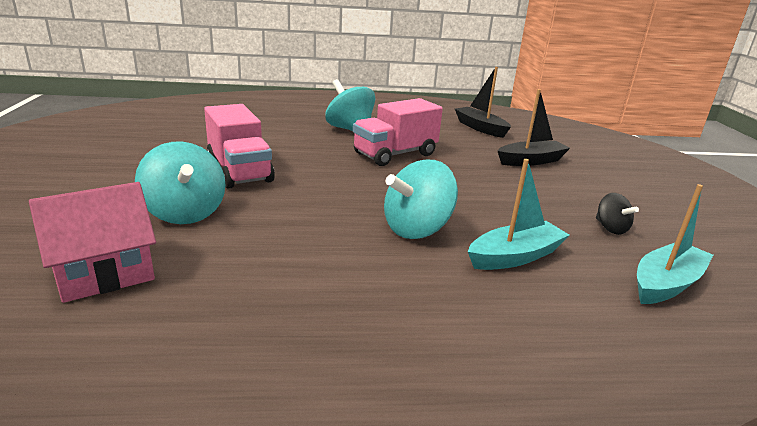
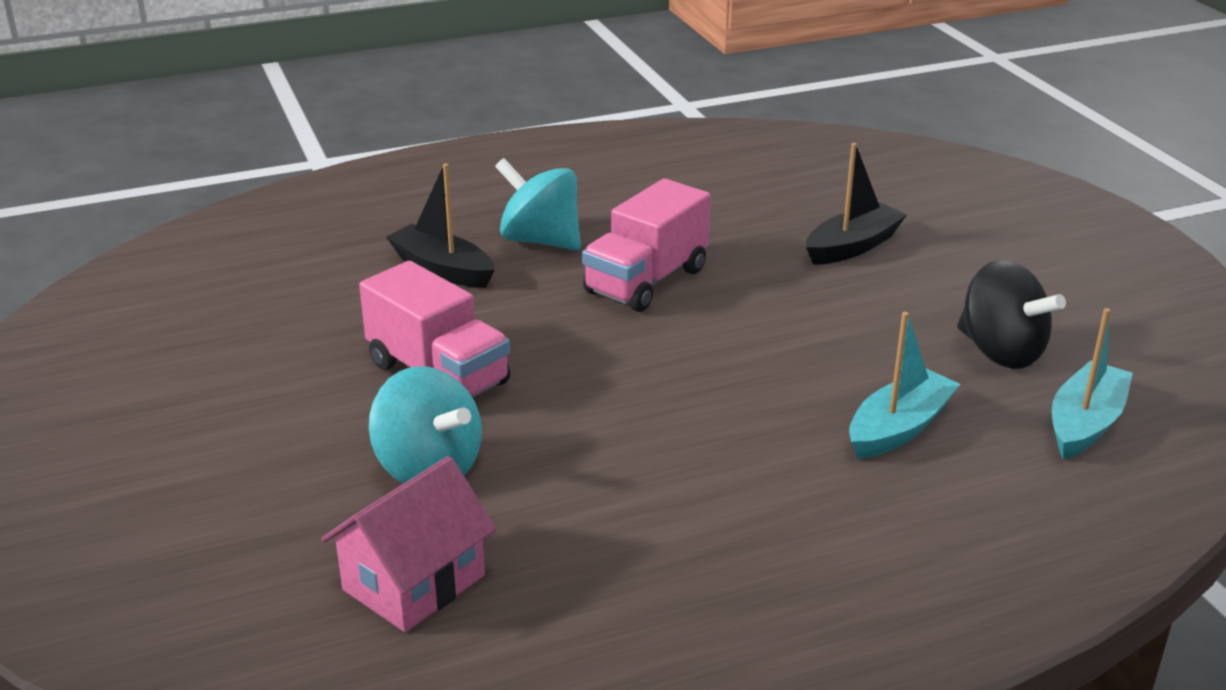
camera: 15 degrees left, 5 degrees up
(416, 229) = (756, 416): turquoise spinning top -> none
(480, 128) = (745, 187): black boat -> black boat (442, 269)
(610, 228) = (1000, 352): black spinning top -> black spinning top, size x1.86

